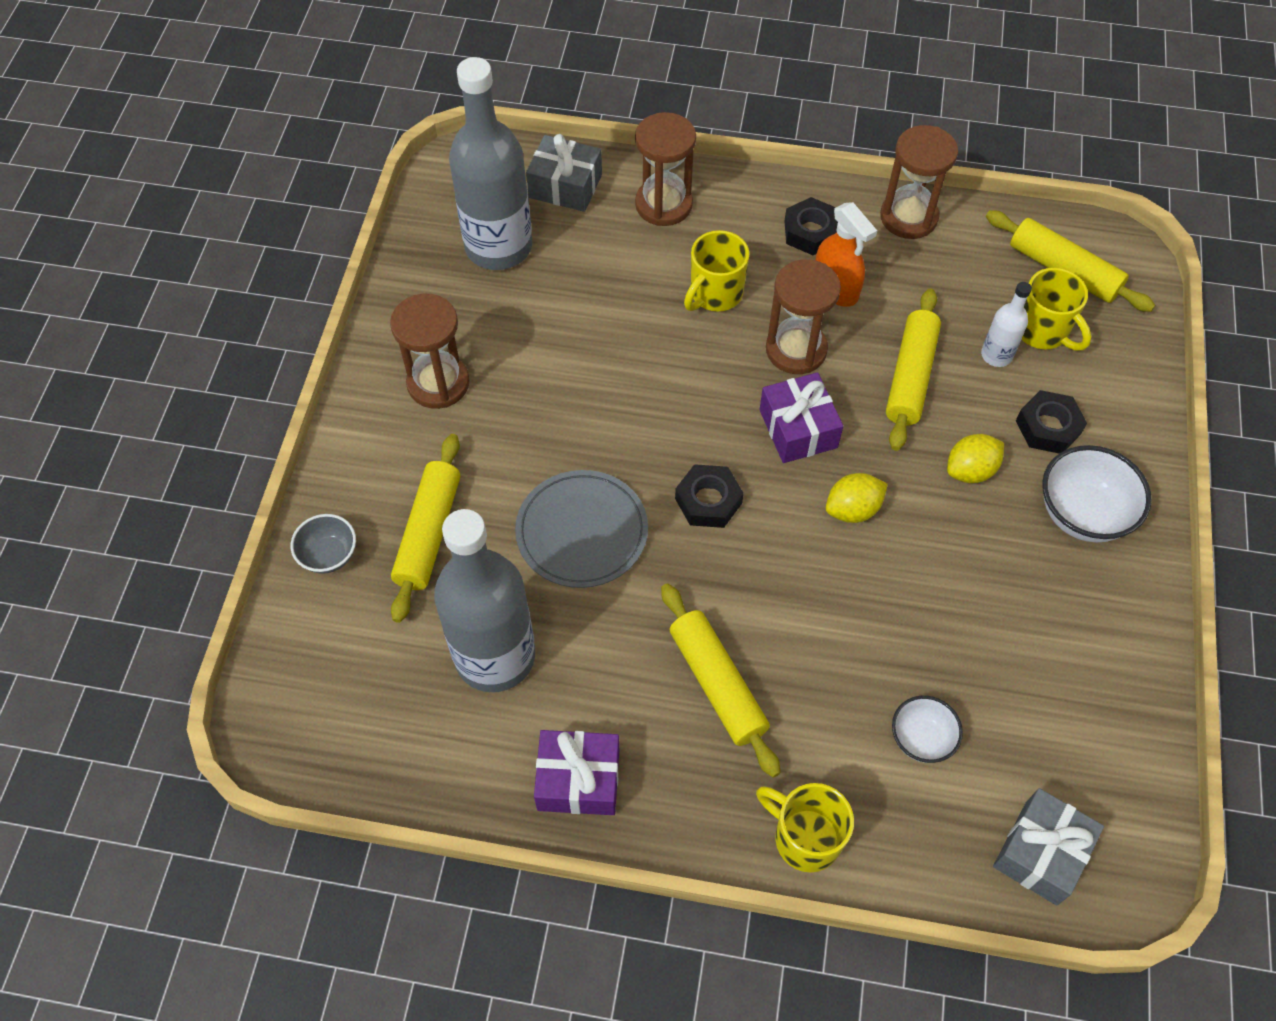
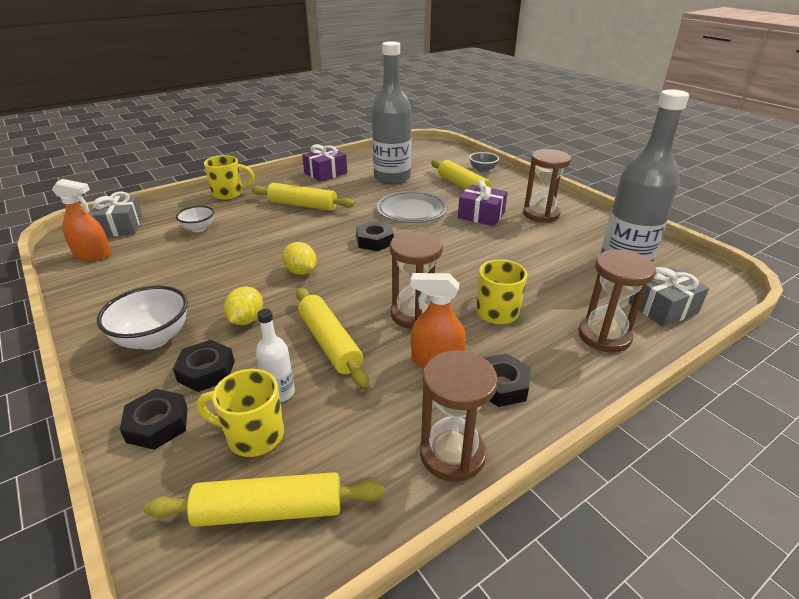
camera: 135 degrees right, 25 degrees down
(798, 428) = (367, 284): purple gift -> purple gift (481, 215)
(852, 509) = (301, 271): yellow lemon -> yellow lemon turned 60 degrees counterclockwise
(1108, 781) = (92, 254): none -> orange spray bottle
(1115, 397) = (157, 424): none -> black nut

